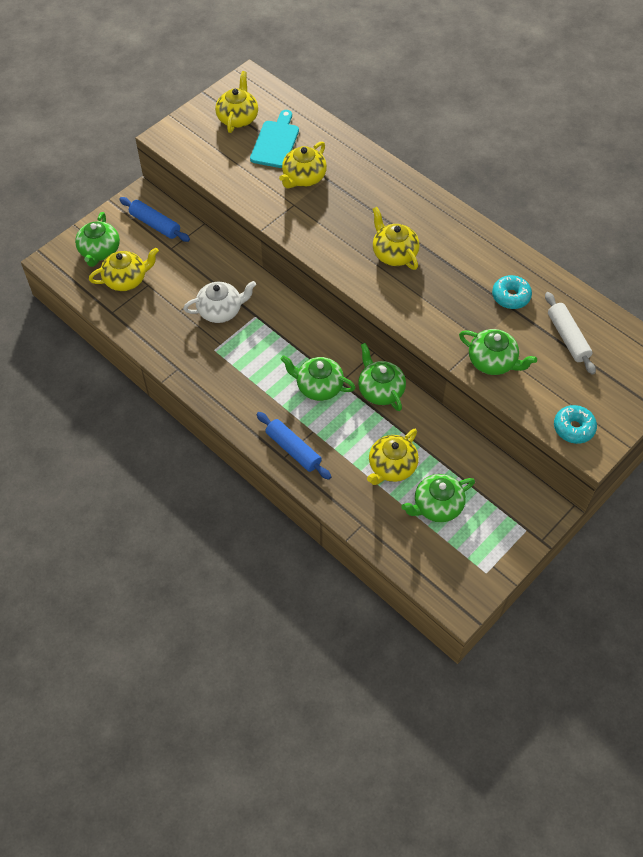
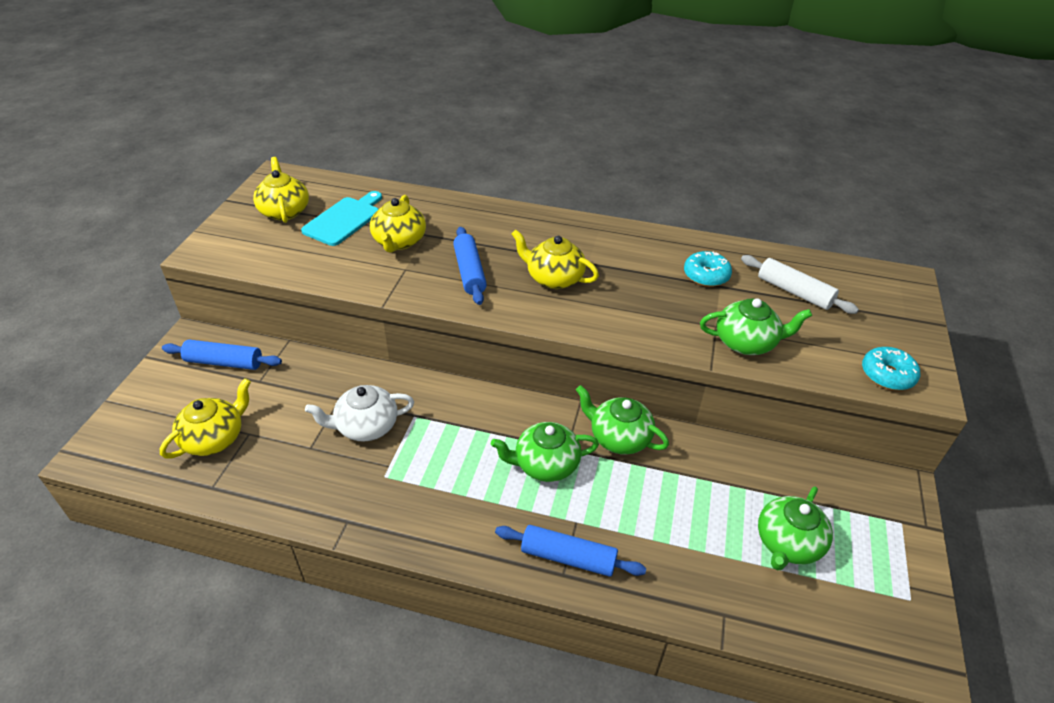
camera: 30 degrees left, 15 degrees down
(99, 251) = (159, 418): green teapot -> none
(221, 310) = (366, 426): white teapot -> white teapot turned 150 degrees counterclockwise
(275, 142) = (344, 220): turquoise cutting board -> turquoise cutting board turned 45 degrees clockwise
(337, 225) = (470, 272): none -> blue rolling pin
(391, 467) = (700, 521): yellow teapot -> none

